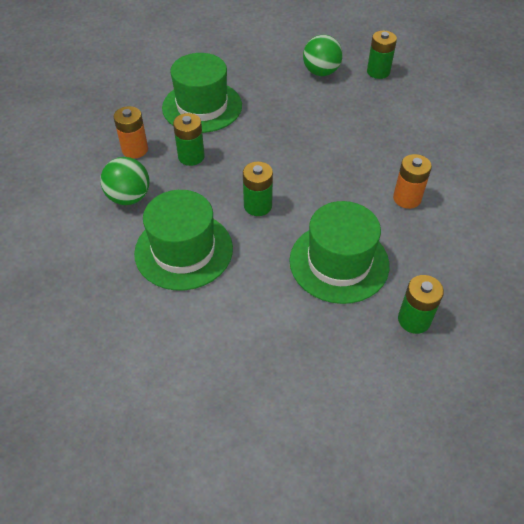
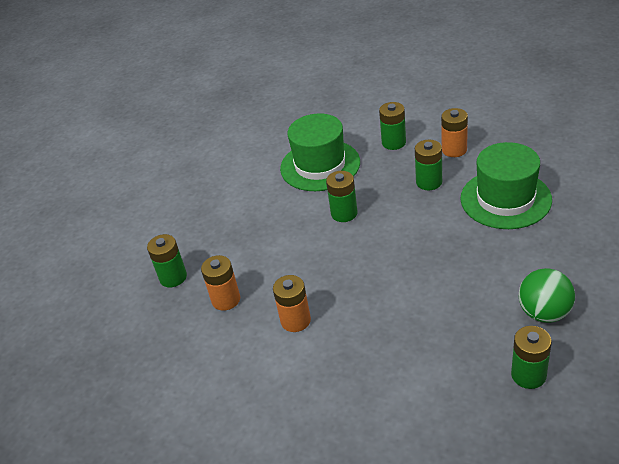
camera: 120 degrees right, 10 degrees down
(129, 197) = (393, 142): green ball -> green battery
(339, 262) = (253, 249): green hat -> none
(414, 258) = (226, 299): none -> orange battery

